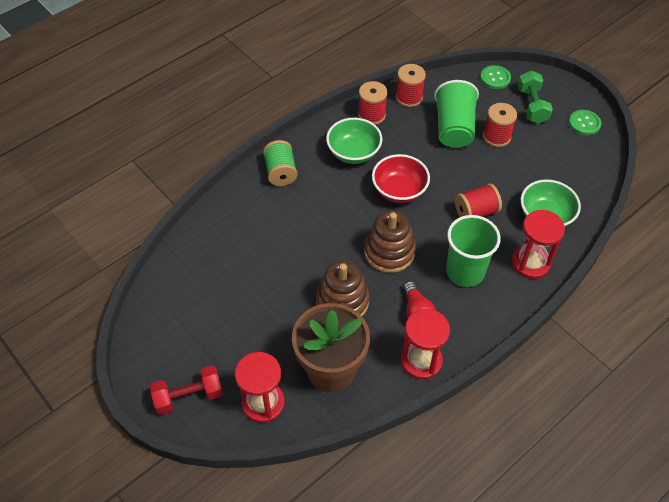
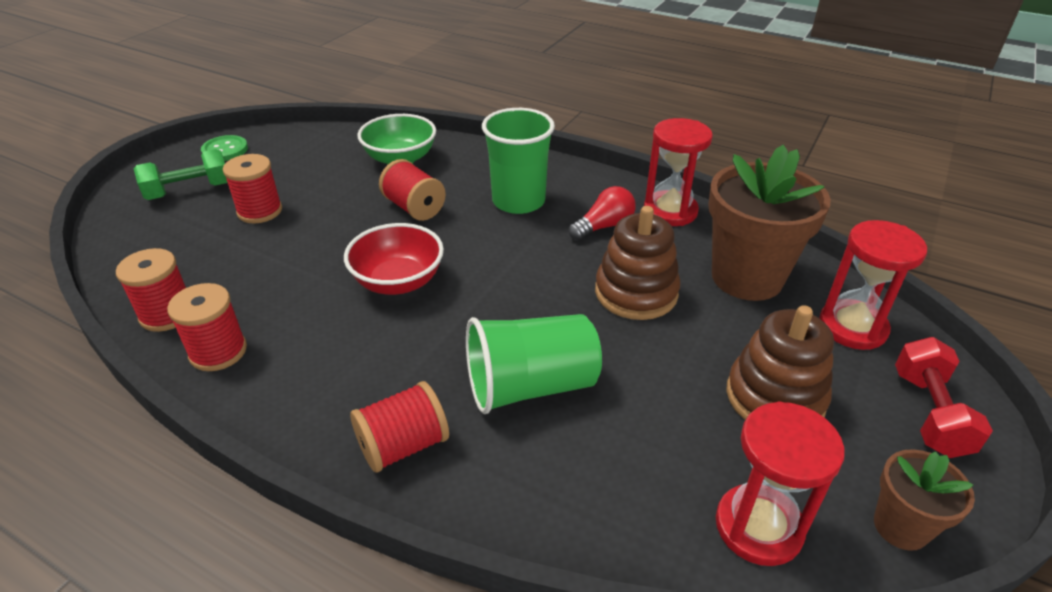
camera: 110 degrees left, 15 degrees down
(145, 336) = (901, 526): none -> brown flower pot
(189, 396) = (929, 413): red dumbbell -> red dumbbell turned 45 degrees clockwise
(280, 172) = (403, 446): green spool -> red spool
(353, 153) = (324, 352): green bowl -> none
(389, 252) = (522, 268): brown stacking toy -> brown stacking toy (775, 397)
(454, 128) = (245, 252): green cup -> green cup (530, 386)
(495, 78) = (121, 230): green button -> none
(530, 263) = (478, 160): red hourglass -> red hourglass (758, 527)

